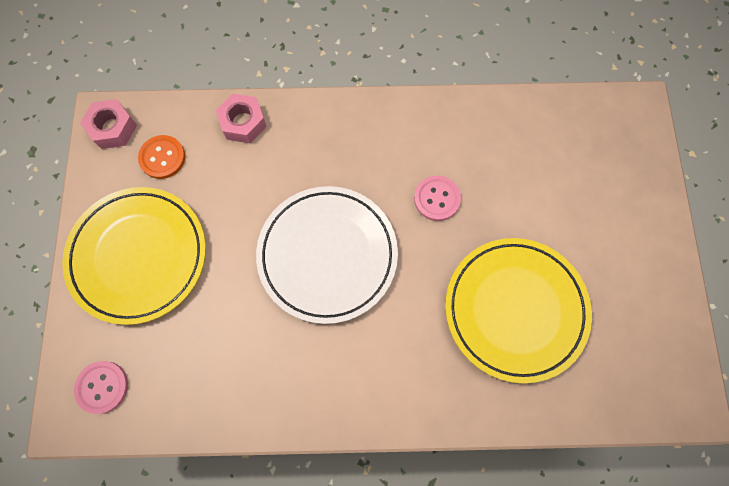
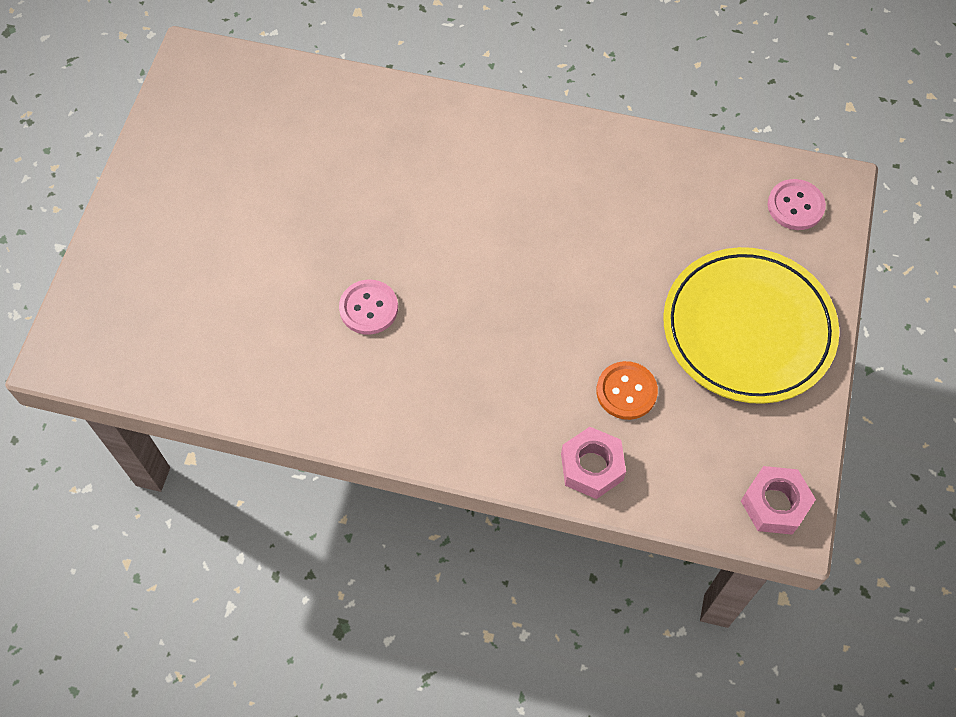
camera: 165 degrees left, 10 degrees down
(162, 158) = (708, 445): orange button -> orange button (626, 391)
(327, 255) = (520, 277): white plate -> none
(515, 309) = (328, 175): yellow plate -> none

